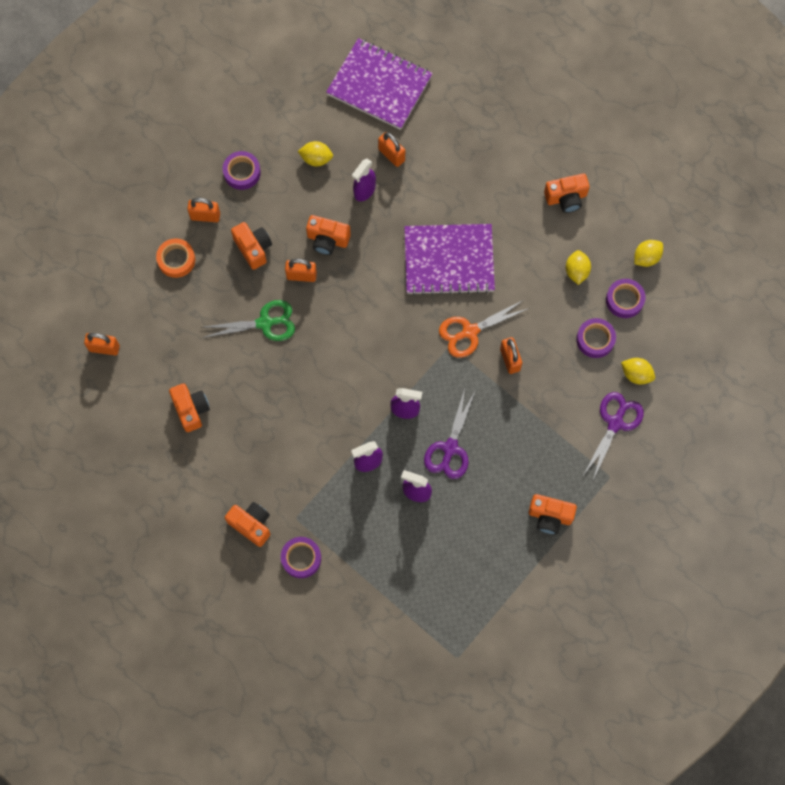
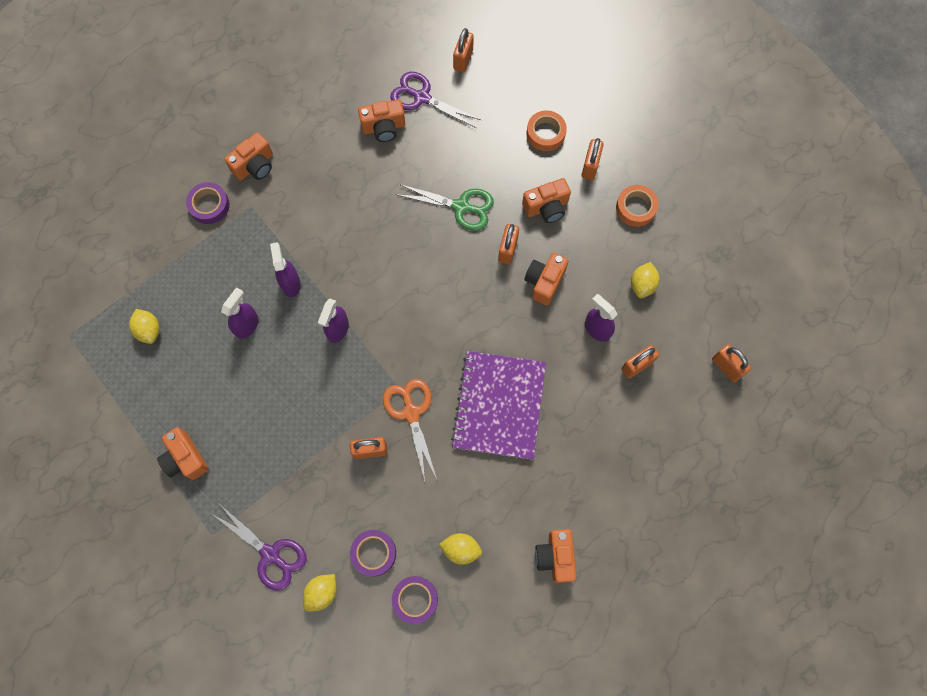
camera: 100 degrees right, 0 degrees up
(242, 172) = (635, 208): purple tape -> orange tape
(265, 323) = (461, 207): green scissors -> green scissors turned 75 degrees counterclockwise
(379, 85) = (726, 367): purple notebook -> orange padlock
(450, 448) = (285, 368): purple scissors -> purple scissors (422, 97)
(550, 516) = (185, 458): orange camera -> orange camera turned 60 degrees counterclockwise
(646, 257) = (463, 639): yellow lemon -> yellow lemon (149, 330)

